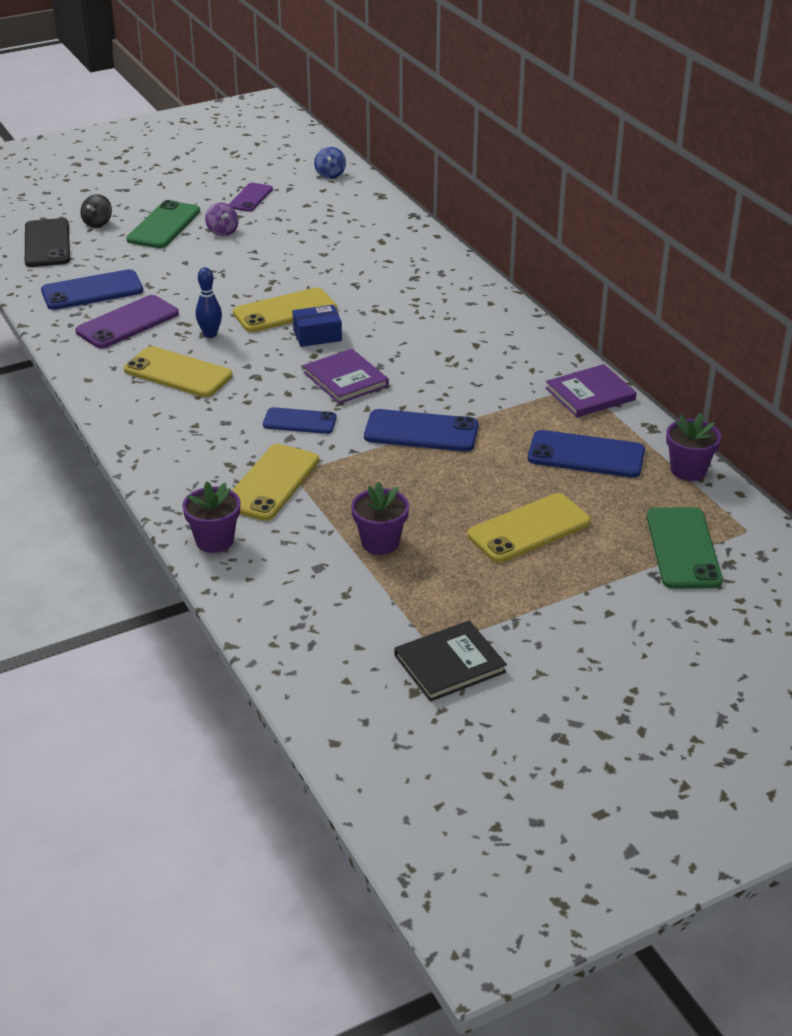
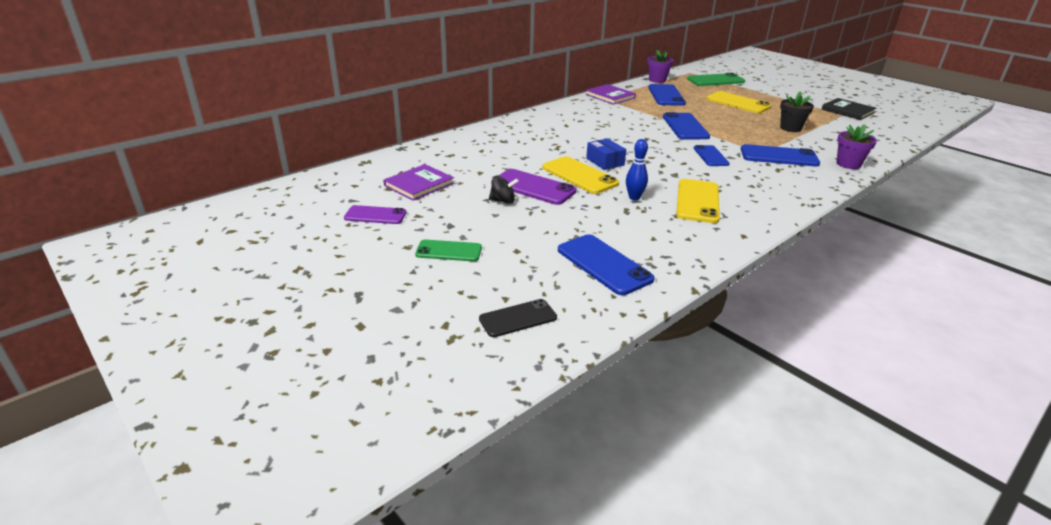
camera: 105 degrees left, 5 degrees down
(47, 243) = (518, 318): black phone -> black phone, size x0.64
(98, 223) = (454, 294): black spinning top -> black spinning top (503, 201)
(127, 323) = (645, 235): purple phone -> purple phone (533, 187)
(164, 225) = (449, 251): green phone -> green phone, size x0.64
(222, 231) = (453, 218): purple spinning top -> none
(272, 483) = (779, 156): yellow phone -> blue phone
(330, 174) = (319, 185): blue spinning top -> none
(346, 379) = (651, 149): purple book -> purple book (419, 184)
(380, 542) = (790, 128): purple flower pot -> black flower pot

